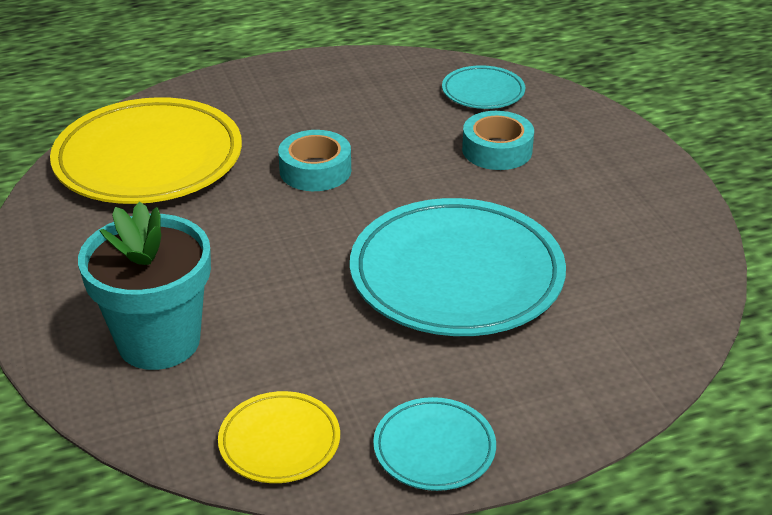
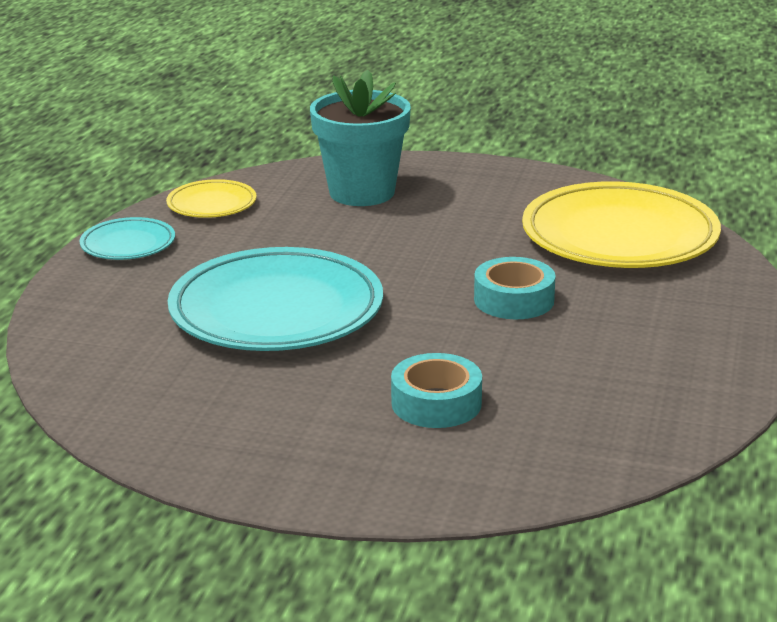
camera: 125 degrees right, 10 degrees down
(483, 92) = (570, 444): turquoise plate -> none

